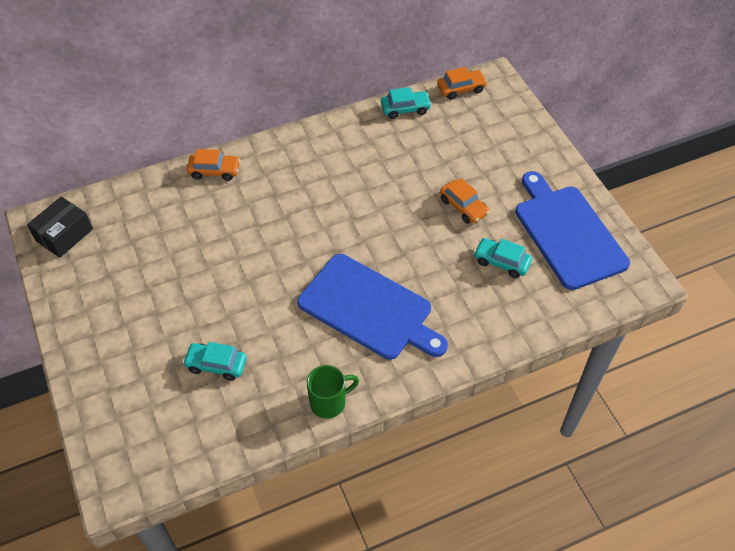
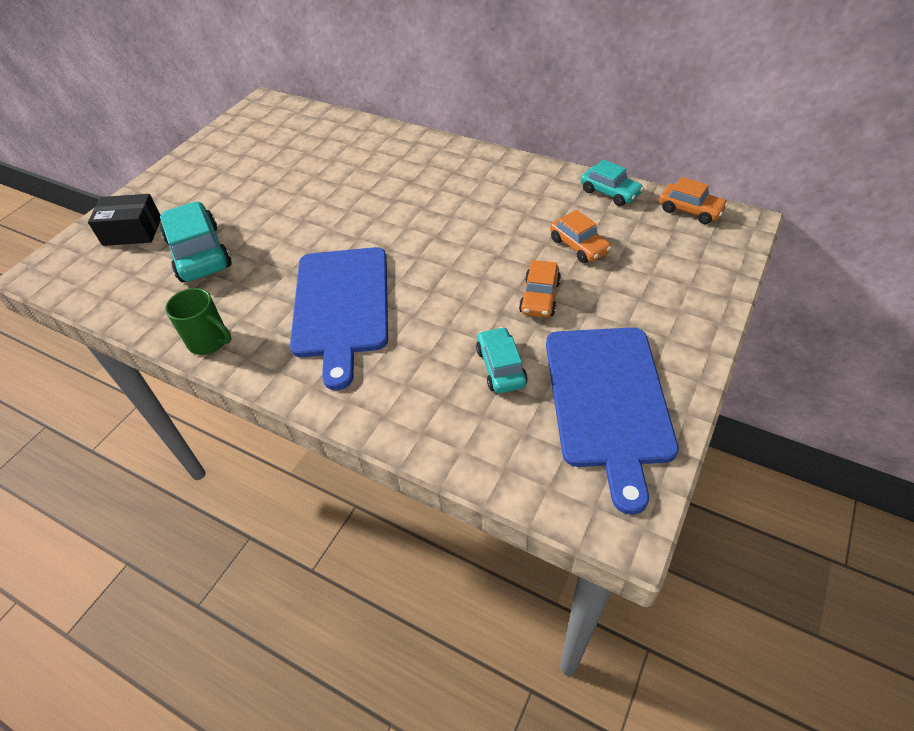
camera: 55 degrees right, 5 degrees down
(64, 235) = (261, 118): black box -> black box (132, 231)
(214, 171) = (399, 141): orange car -> orange car (579, 246)
(216, 364) = (199, 253): turquoise car -> turquoise car, size x1.68
(568, 233) = (607, 401): blue cutting board -> blue cutting board turned 150 degrees clockwise

